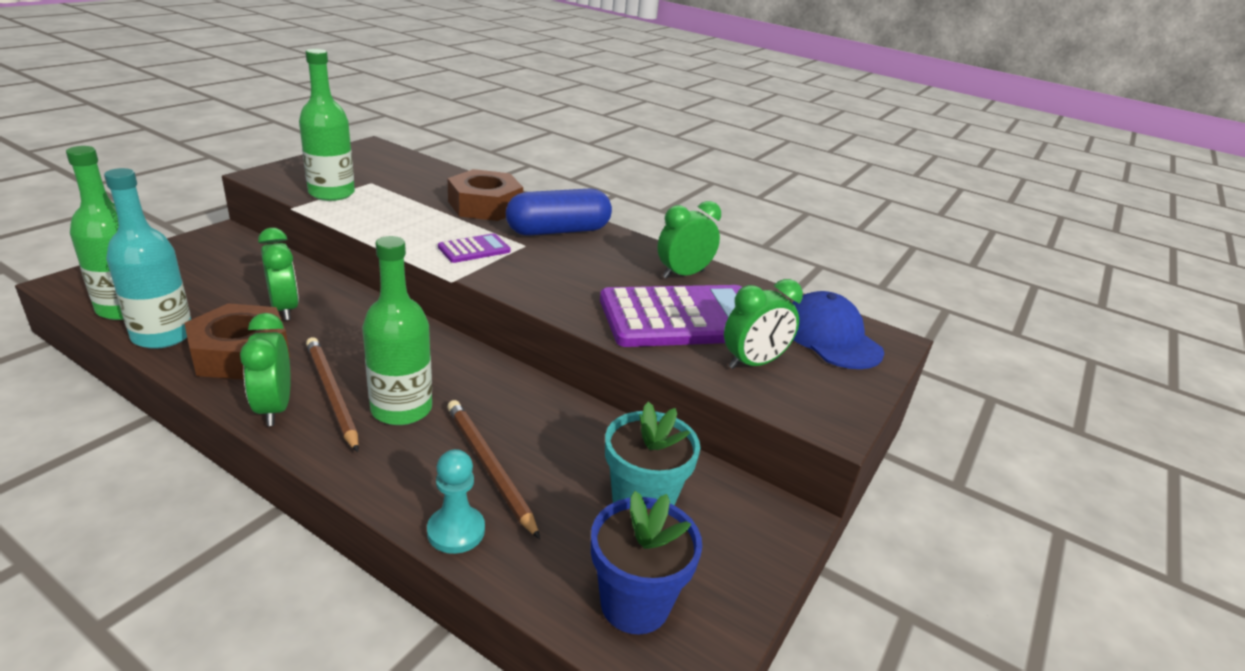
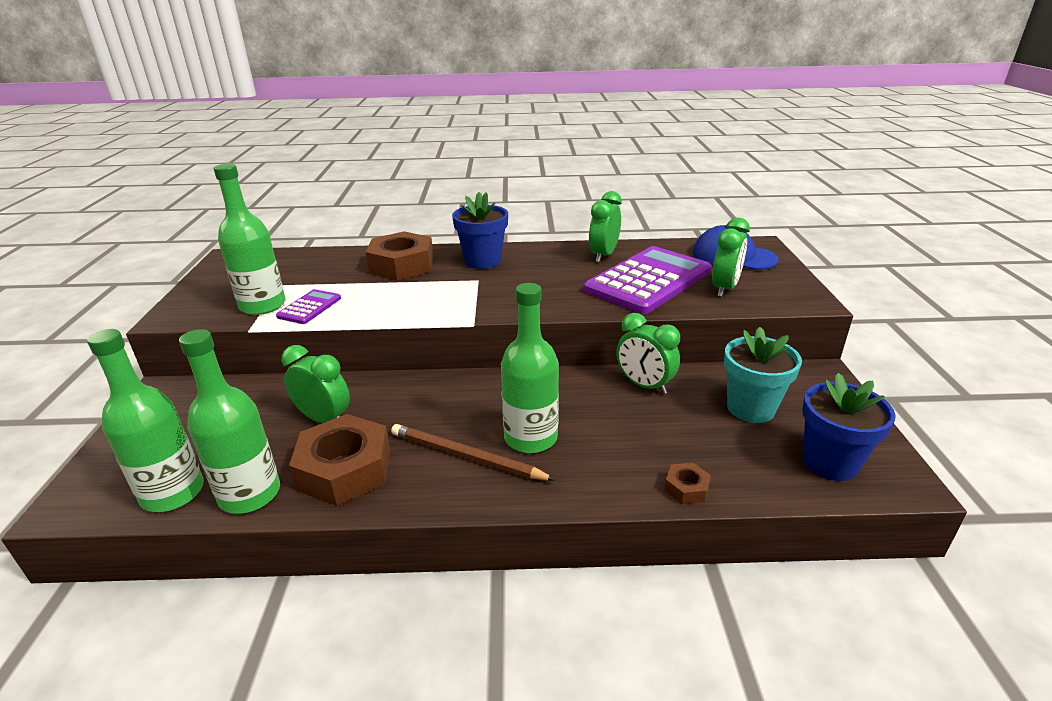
camera: 30 degrees left, 0 degrees up
(162, 335) = (250, 494): turquoise bottle -> green bottle
(274, 408) = (441, 490): green clock -> green clock (644, 385)
(456, 531) = (686, 488): turquoise pawn -> brown nut
(474, 249) = (449, 297): purple calculator -> purple calculator (309, 307)
(489, 467) = (642, 439): brown pencil -> none
(558, 231) = (483, 261): blue capsule -> blue flower pot

